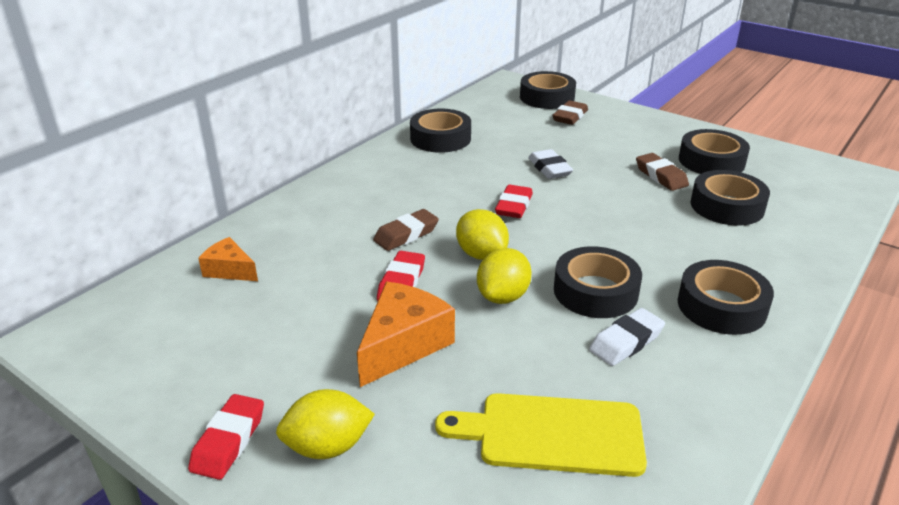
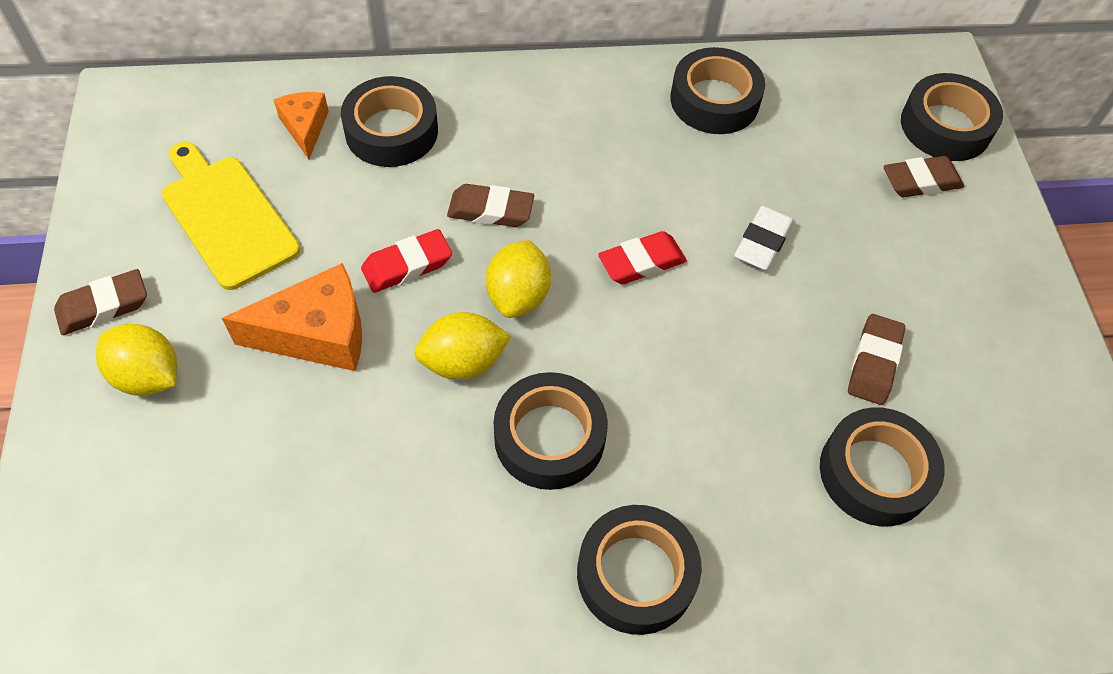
camera: 45 degrees right, 25 degrees up
(228, 441) = (103, 306): red eraser -> brown eraser
(552, 434) = (293, 531): yellow cutting board -> yellow cutting board (227, 217)
(626, 342) = (485, 515): white eraser -> none
(711, 161) = (981, 397): black tape -> black tape (391, 131)

